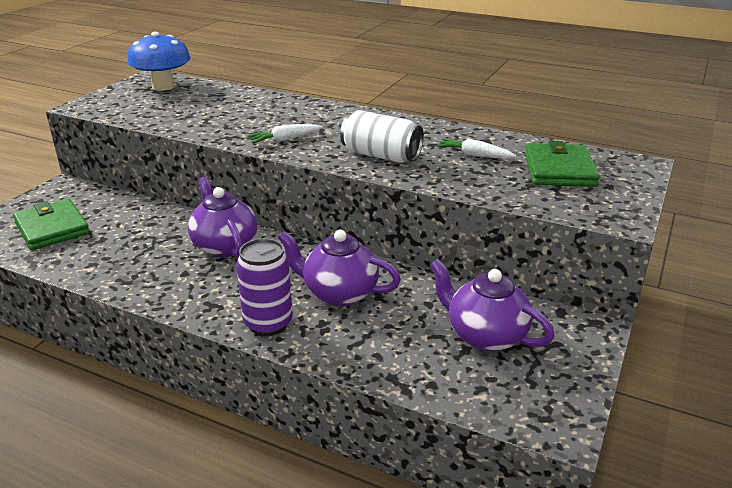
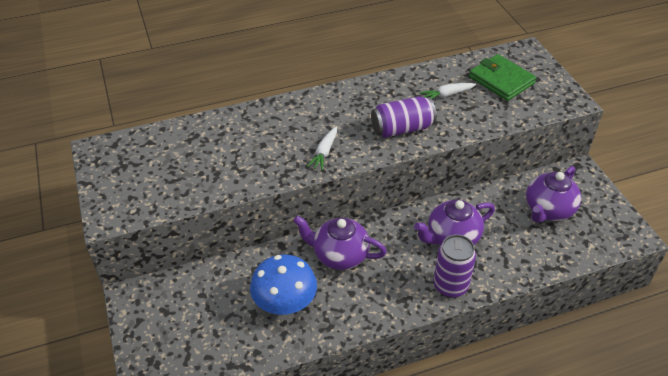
camera: 45 degrees left, 15 degrees up
(52, 228) = (200, 332): green wallet -> none
(163, 87) = (133, 155): blue mushroom -> blue mushroom (285, 303)
(381, 156) = (402, 129): white can -> purple can
(485, 335) = (548, 210): purple teapot -> purple teapot turned 45 degrees counterclockwise

